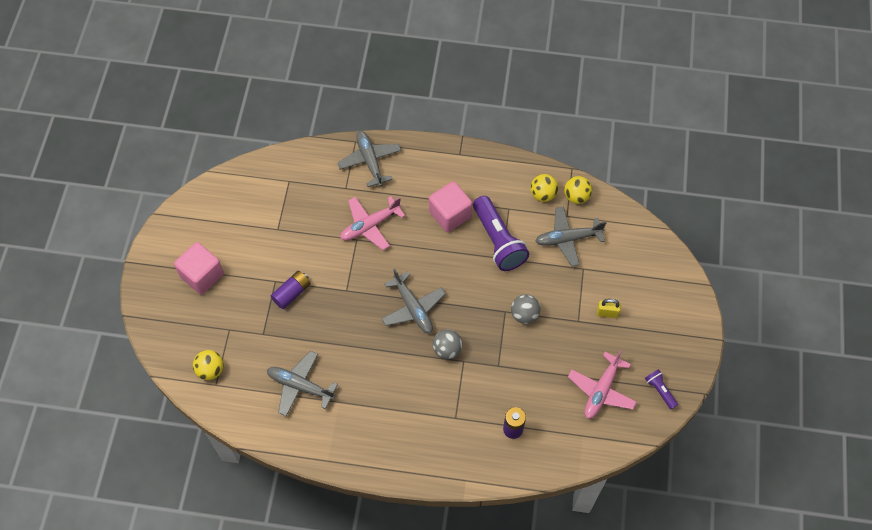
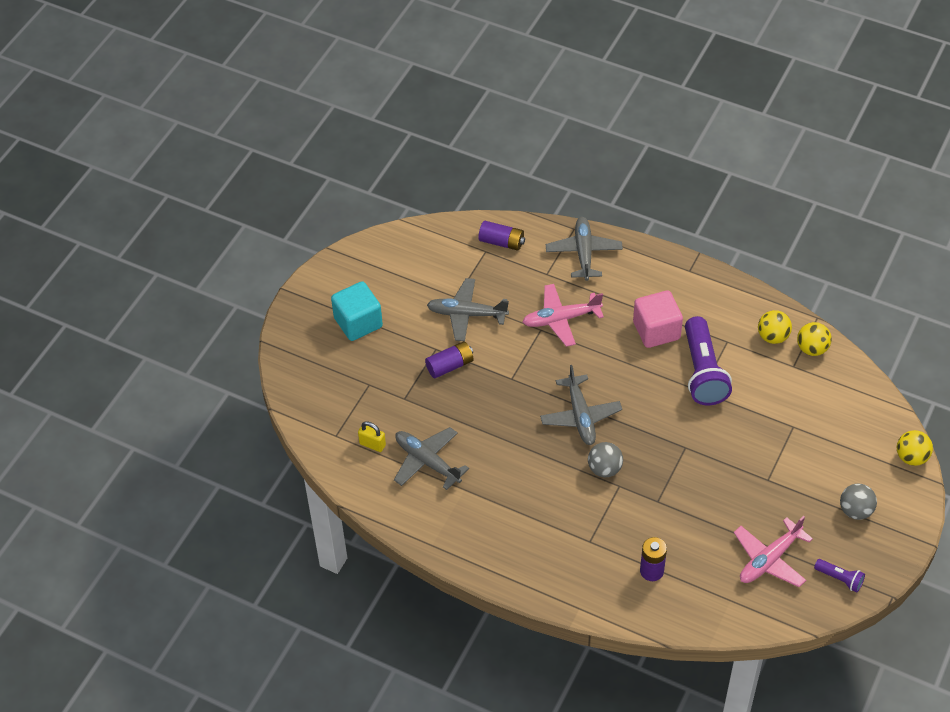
camera: 20 degrees right, 10 degrees down
(202, 275) = (358, 323): pink cube -> turquoise cube
(210, 370) = (335, 419): yellow ball -> yellow ball (911, 457)
(300, 169) = (501, 242): none -> purple battery
(524, 315) = (706, 456): grey ball -> grey ball (855, 510)
(567, 239) = (785, 391): grey plane -> grey plane (466, 314)
(607, 313) = (805, 480): yellow padlock -> yellow padlock (372, 444)
(660, 391) = (839, 579): purple flashlight -> purple flashlight turned 135 degrees clockwise

